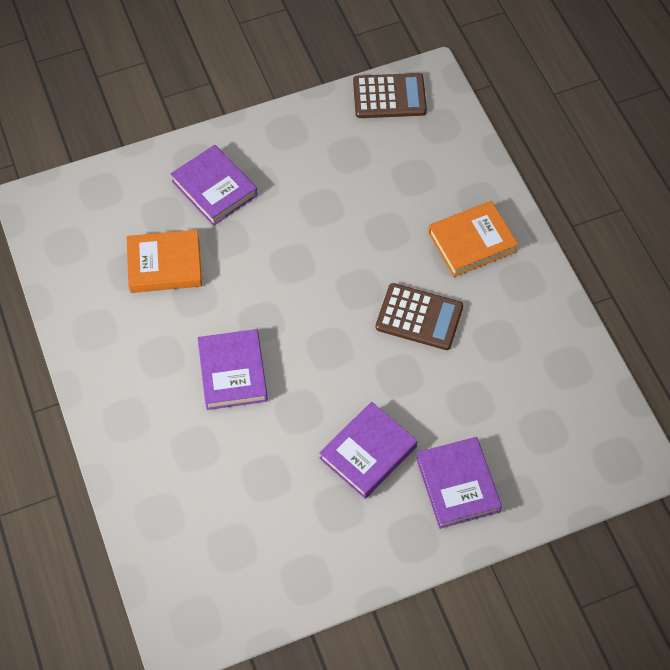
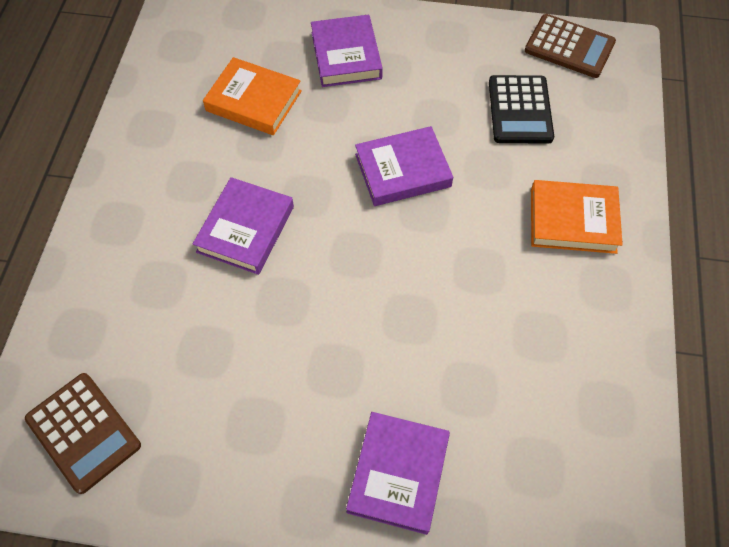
camera: 30 degrees right, 0 degrees up
(368, 452) = (324, 382): purple book -> purple book (402, 170)
(382, 170) = (520, 110): none -> black calculator
(419, 317) = (468, 269): brown calculator -> brown calculator (83, 432)

